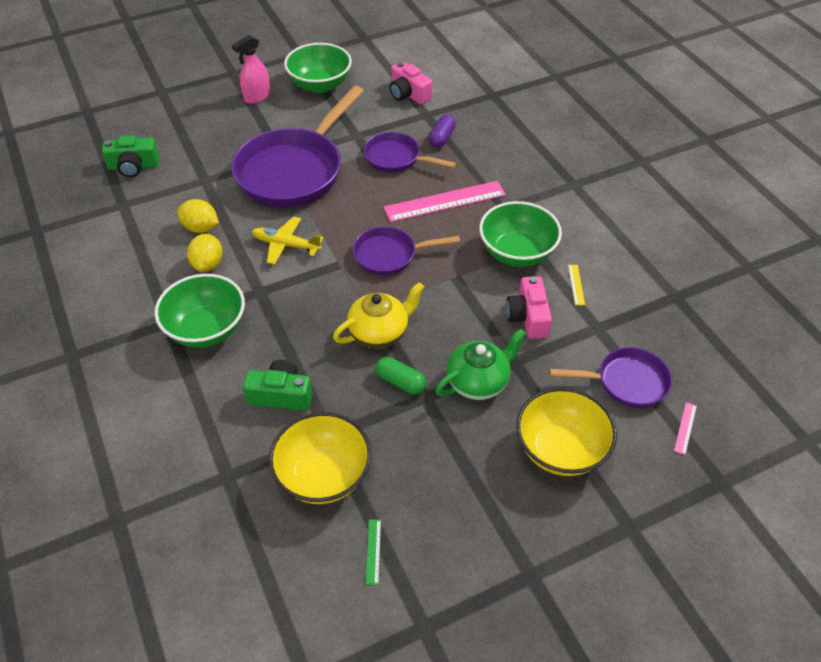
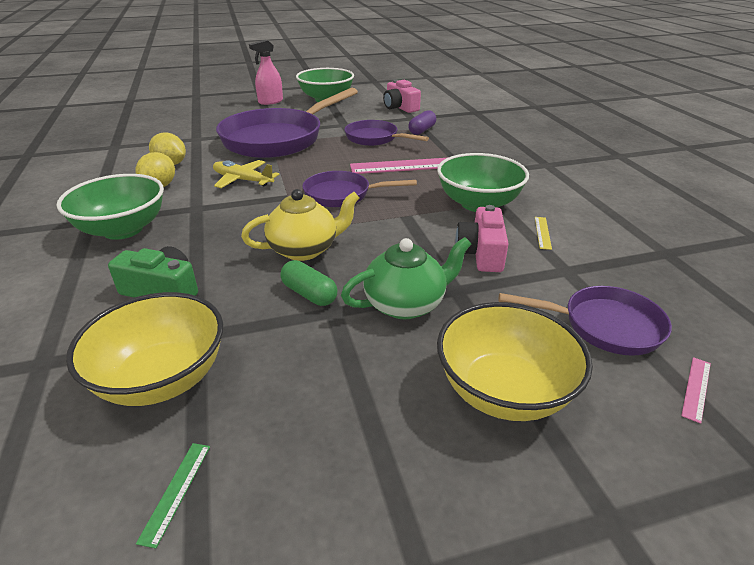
camera: 10 degrees right, 15 degrees down
(133, 166) = (142, 128): green camera -> none

